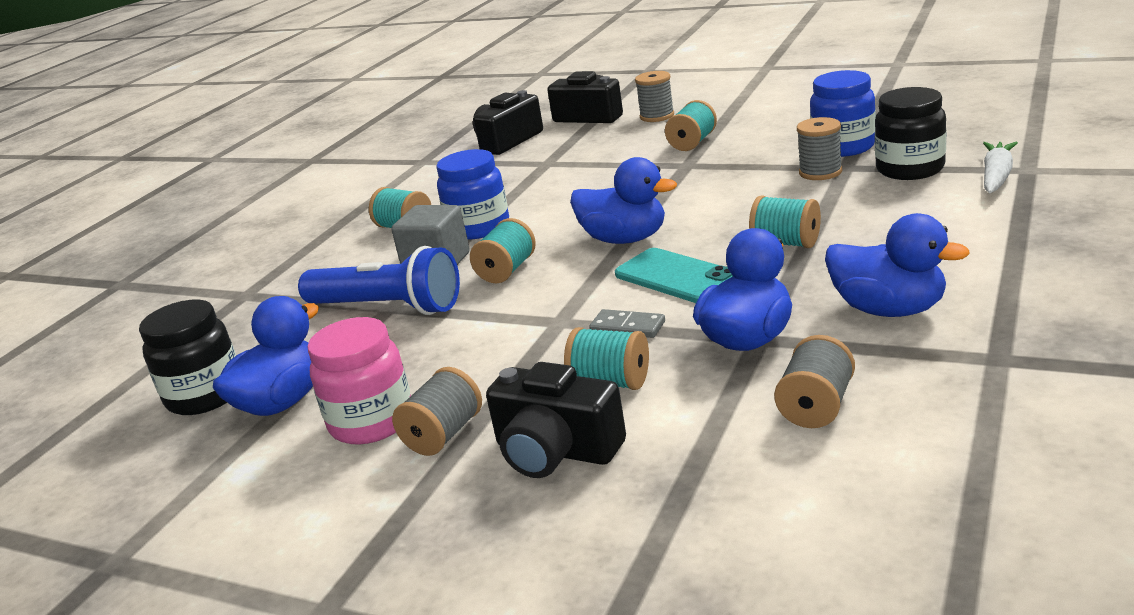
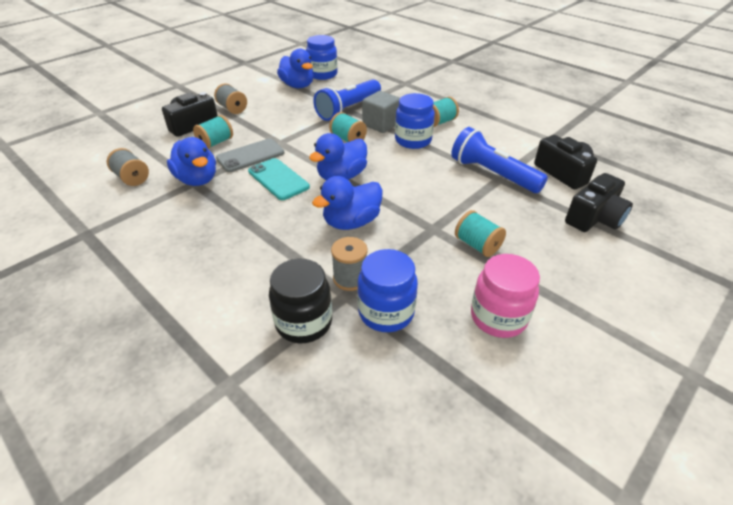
camera: 105 degrees right, 15 degrees up
(205, 396) = (322, 74): black jar -> blue jar
(372, 422) = (260, 98): pink jar -> pink jar (498, 317)
(538, 168) = (492, 174): none -> blue flashlight
(627, 327) = (250, 156): grey domino -> grey phone
(657, 116) = (565, 249): grey spool -> none
(676, 276) = (278, 179): turquoise phone -> turquoise phone turned 75 degrees clockwise
(786, 243) = (267, 223): turquoise spool -> none
(889, 309) = (161, 224): blue duck -> blue duck (351, 222)
(996, 176) = (237, 358): white carrot -> none

